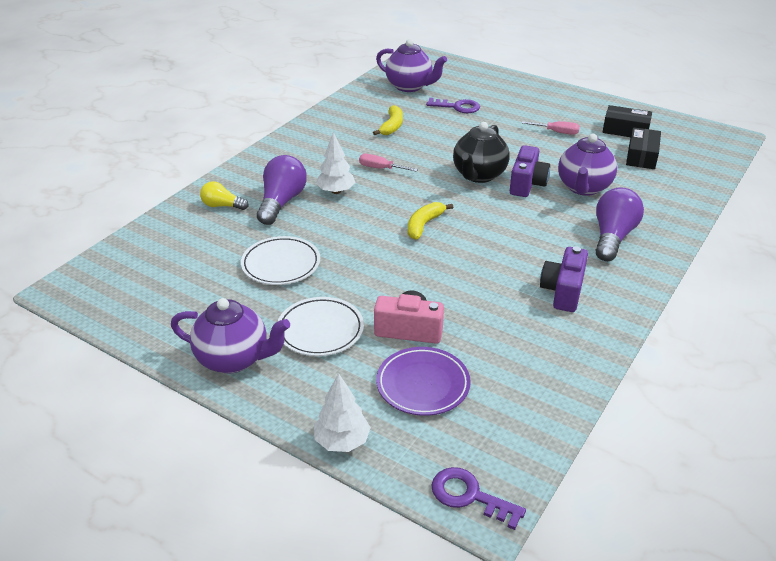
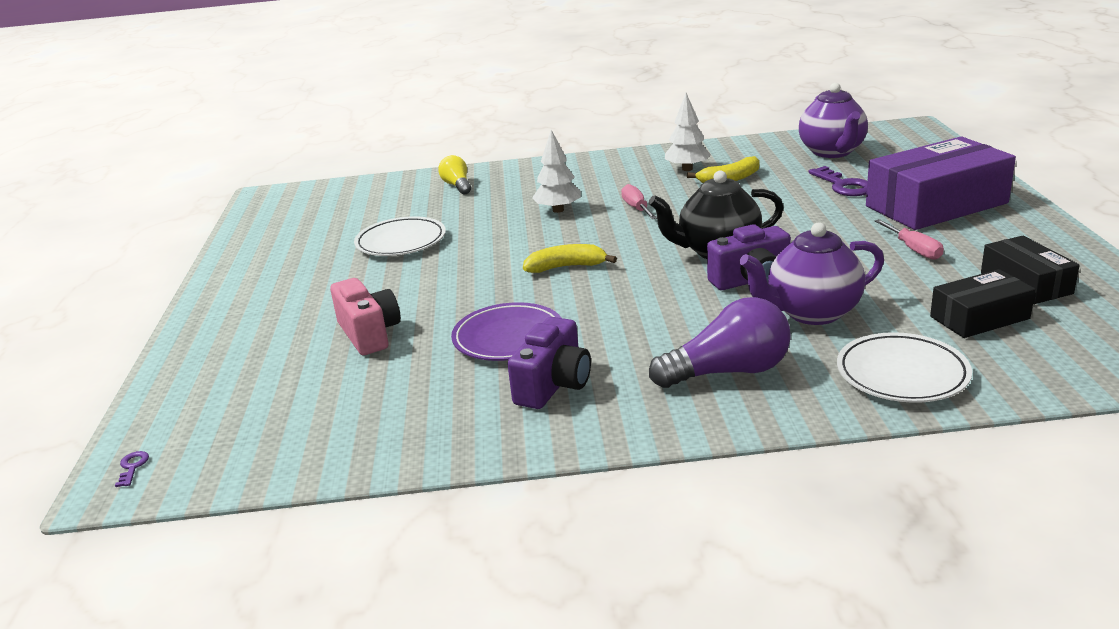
camera: 55 degrees right, 10 degrees down
(234, 359) = (240, 284): purple teapot -> none
(281, 202) = (501, 200): purple light bulb -> none
(320, 330) = (320, 297): white plate -> white plate (902, 374)
(342, 441) = (166, 373): white tree -> white tree (687, 169)
(423, 384) = (287, 375): purple plate -> purple plate (508, 337)
(469, 496) = (132, 467): purple key -> purple key, size x0.47
(519, 102) = (936, 205): none -> purple box
(563, 291) = (554, 385): purple camera -> purple camera turned 135 degrees clockwise

